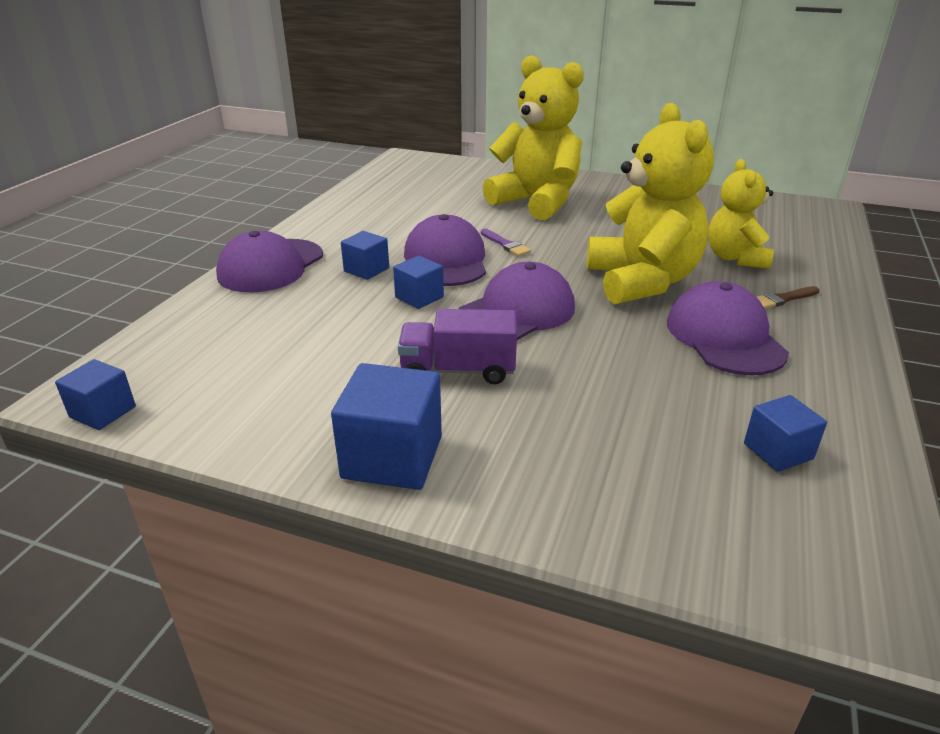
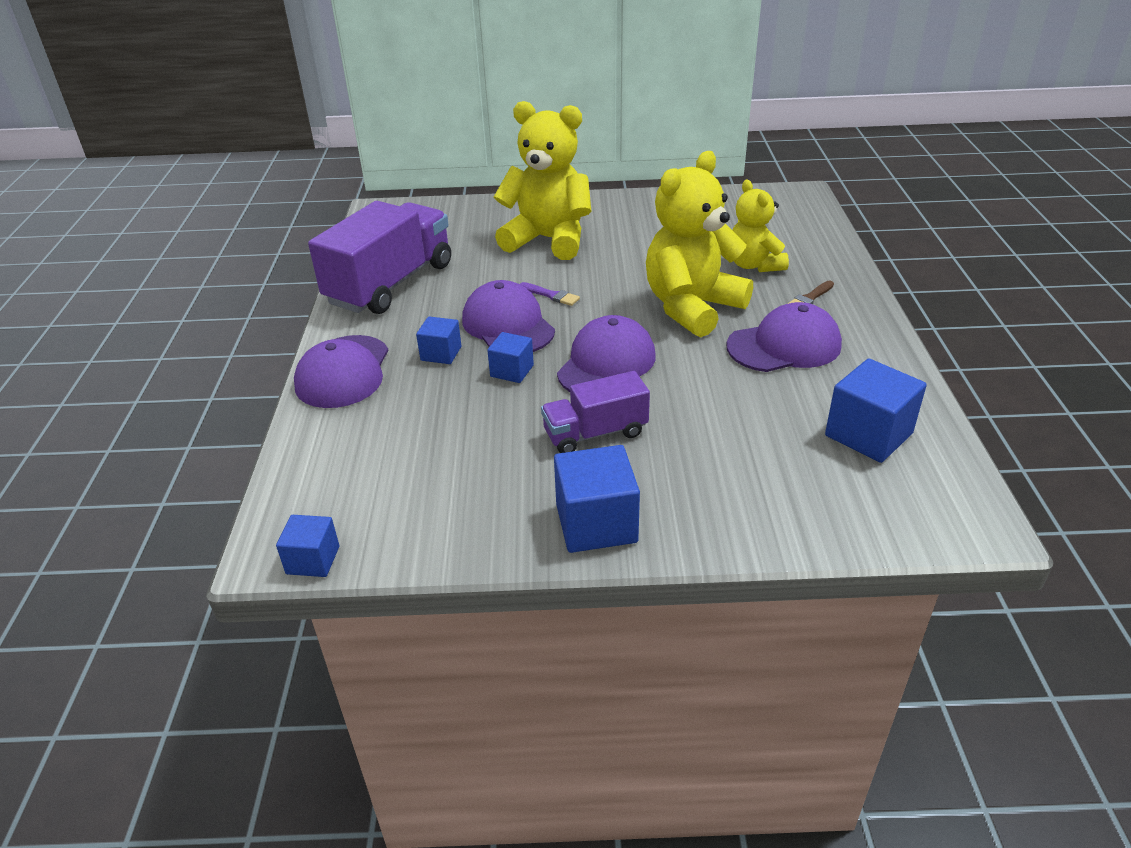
camera: 20 degrees left, 5 degrees up
(369, 210) = (390, 284): none -> purple truck
(642, 282) = (692, 307): yellow teddy bear -> yellow teddy bear turned 105 degrees counterclockwise
(724, 337) = (784, 346): purple cap -> purple cap turned 105 degrees clockwise
(778, 451) = (868, 434): blue cube -> blue cube, size x1.70

